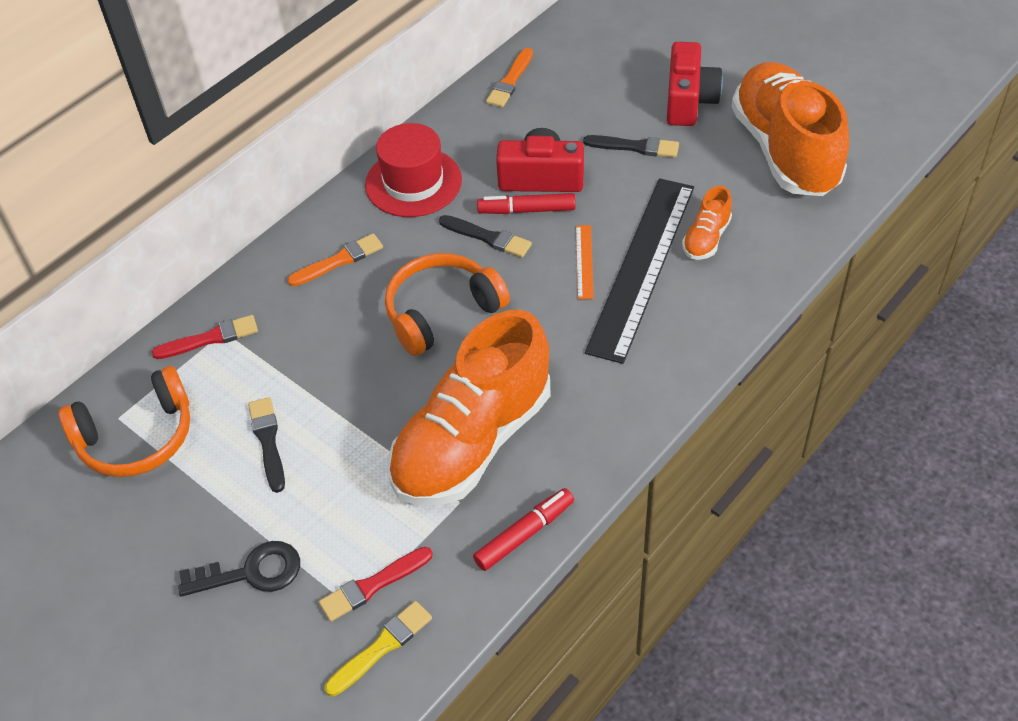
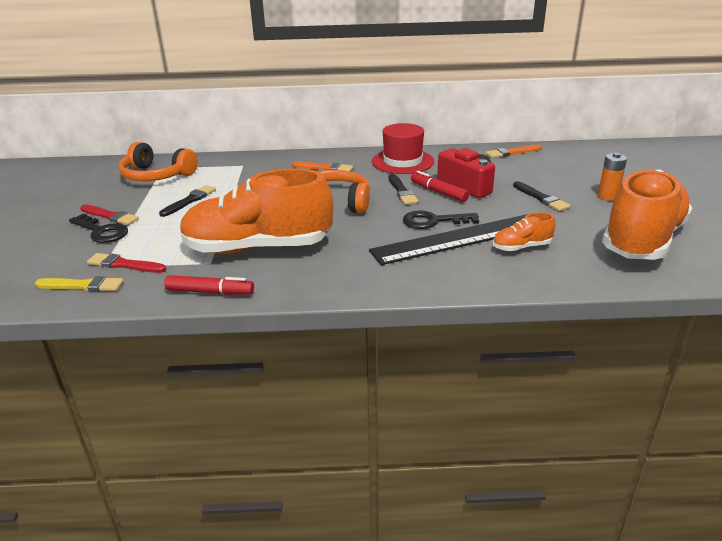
camera: 45 degrees right, 20 degrees down
(210, 339) = (234, 164): red brush -> red brush (110, 216)
(584, 261) = (433, 221): orange ruler -> black key
(689, 100) = (607, 196): red camera -> orange battery

